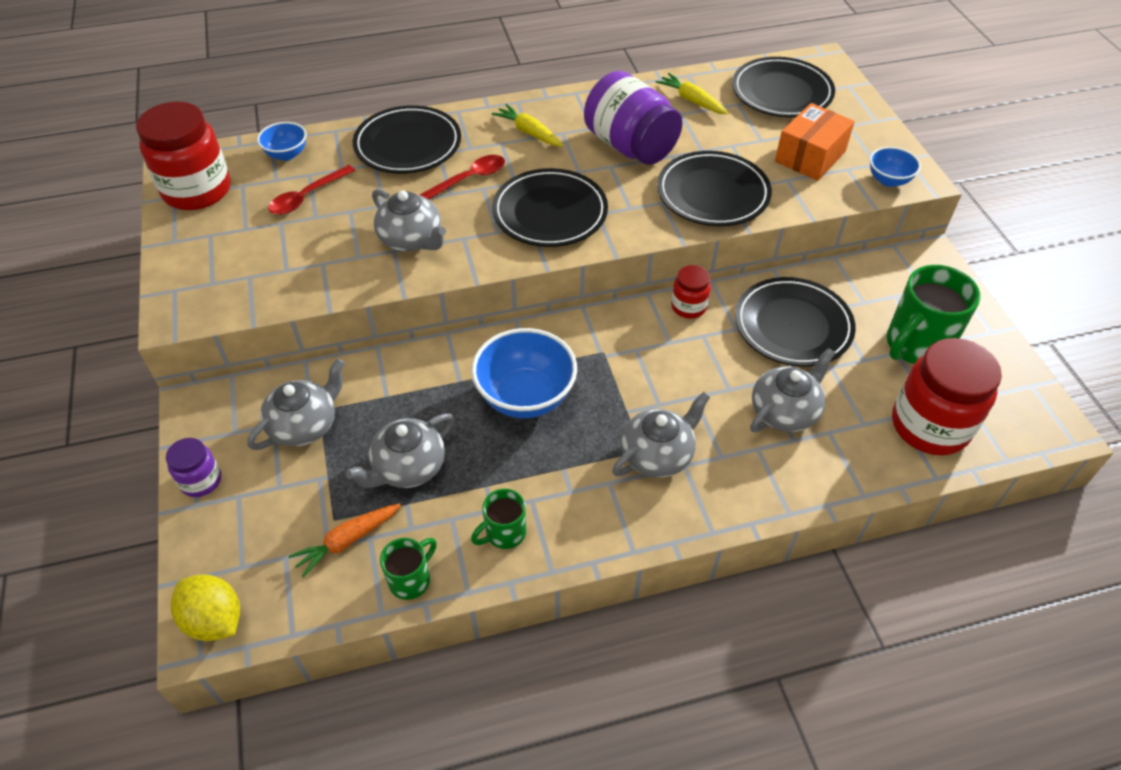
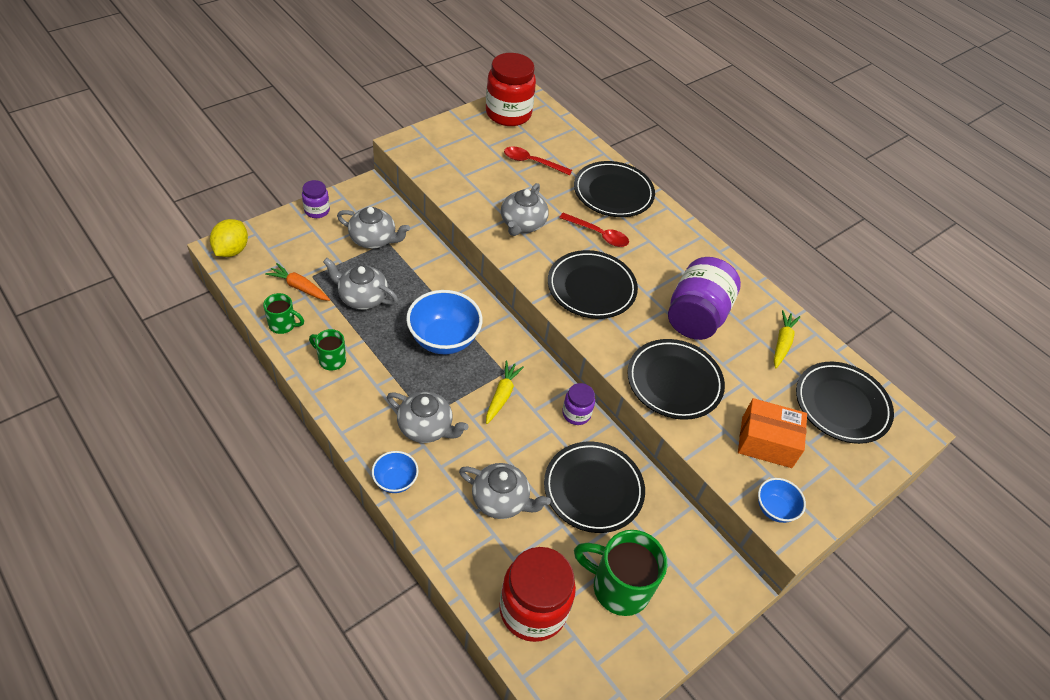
camera: 60 degrees right, 0 degrees up
(287, 154) = (565, 139): blue bowl -> blue bowl (395, 481)
(529, 132) = (670, 252): yellow carrot -> yellow carrot (502, 395)
(688, 307) = (576, 414): red jar -> purple jar

